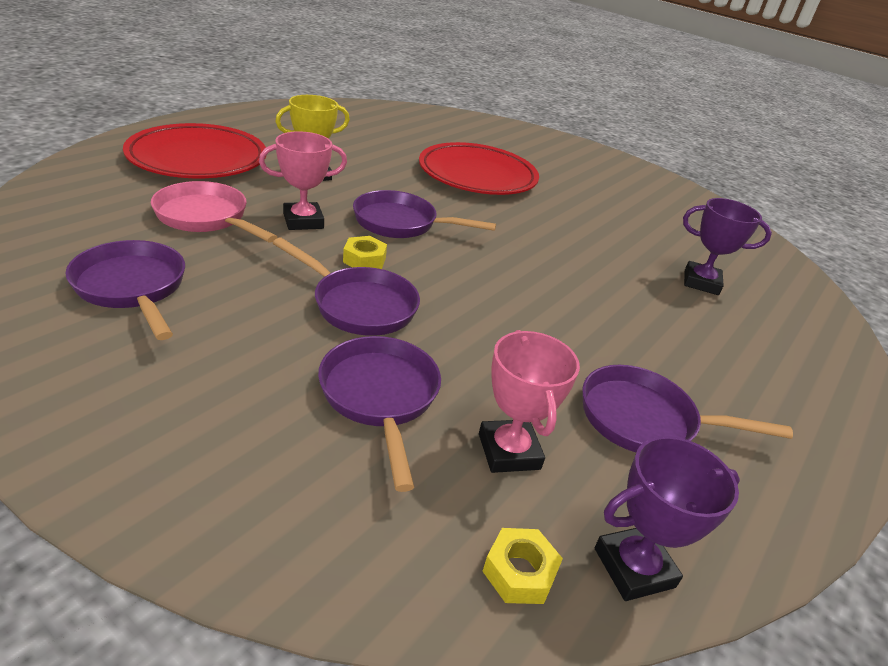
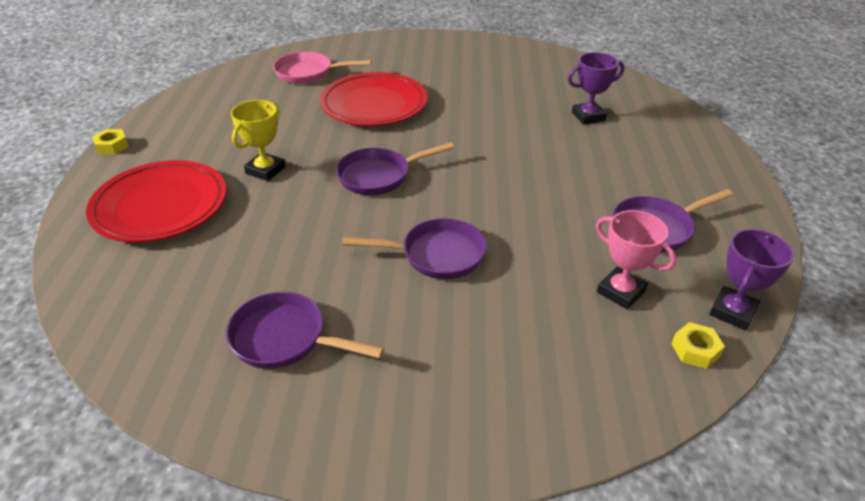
camera: 30 degrees left, 5 degrees up
(206, 218) = (247, 253): pink pan -> pink pan (308, 73)
(303, 221) = (316, 214): pink trophy -> none
(364, 260) = (395, 219): yellow nut -> yellow nut (112, 146)
(380, 397) = (526, 306): purple pan -> none

